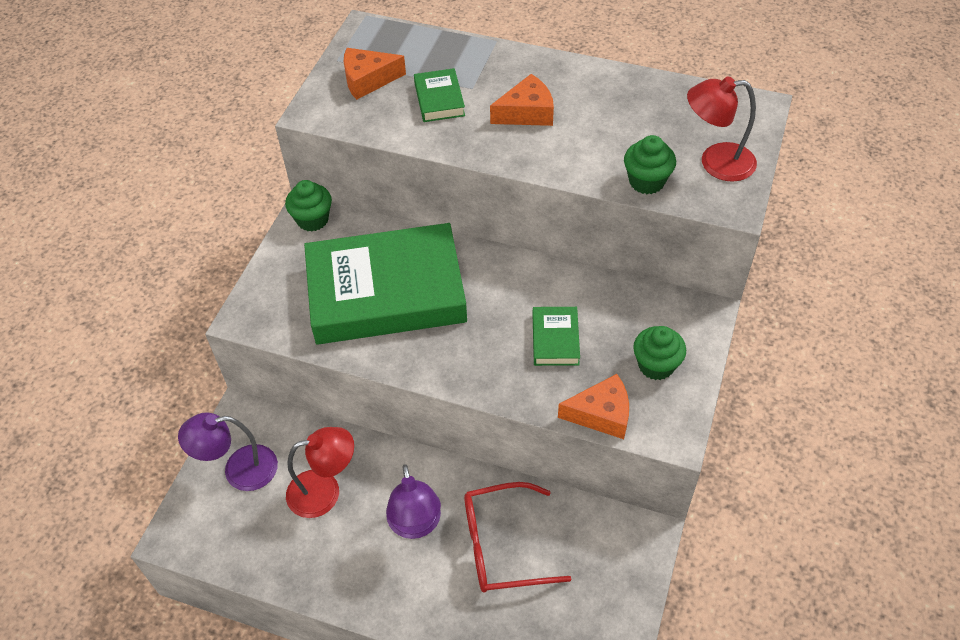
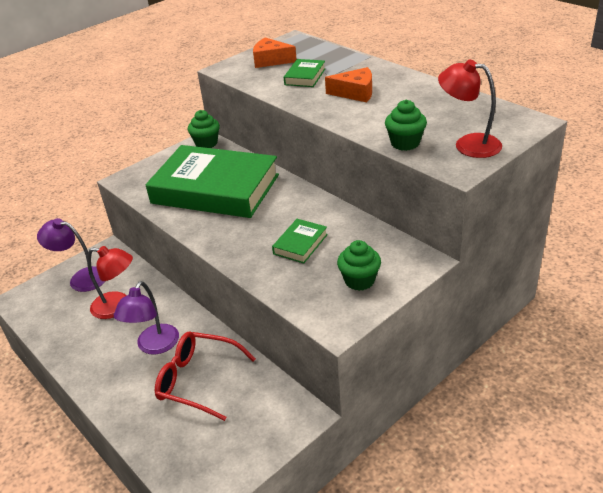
camera: 30 degrees right, 15 degrees down
(601, 414) = (294, 296): orange cheese -> none

